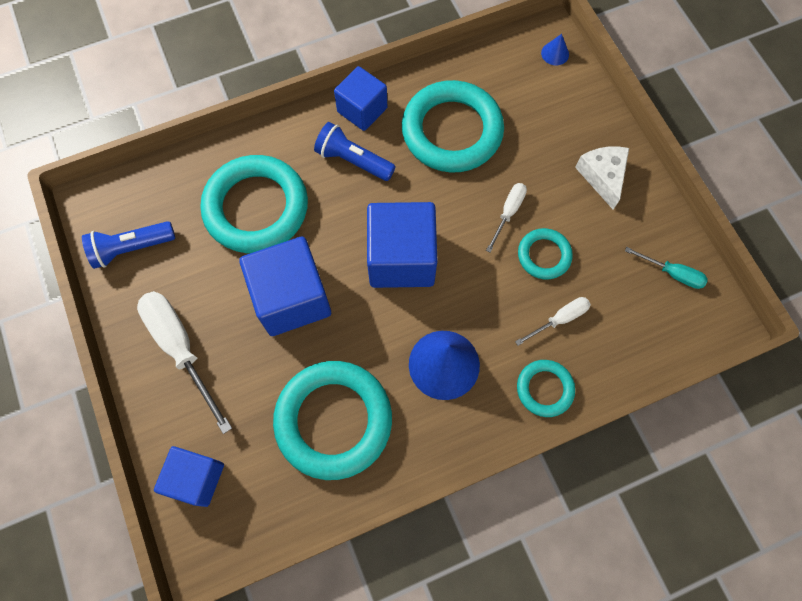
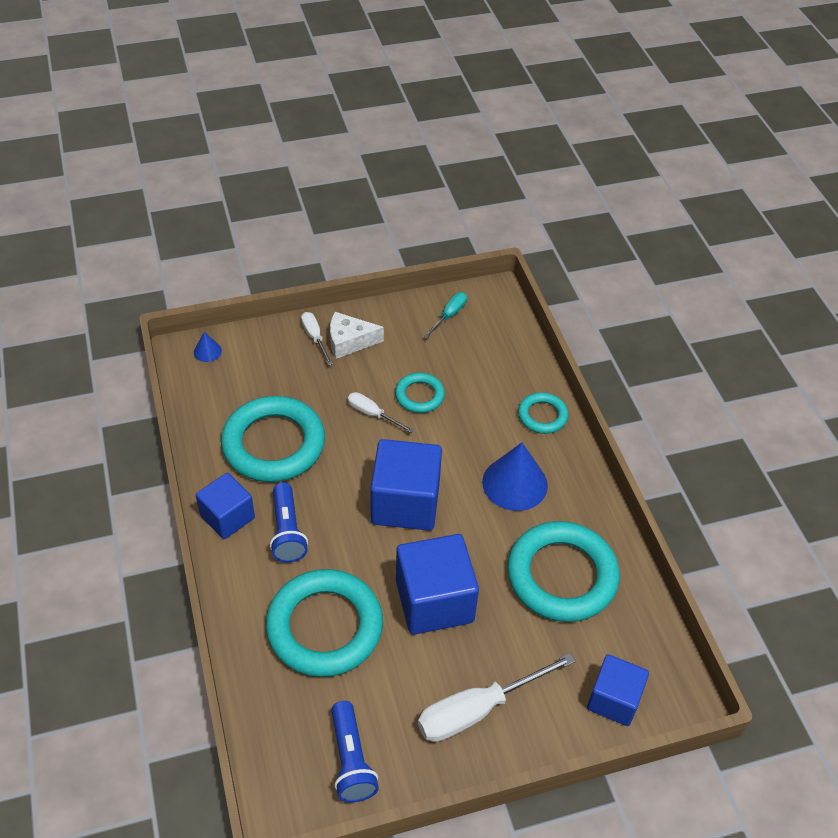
camera: 85 degrees left, 20 degrees down
(353, 160) = (287, 531): blue flashlight -> blue flashlight turned 45 degrees counterclockwise
(559, 319) = (481, 395): white screwdriver -> white screwdriver (315, 337)

